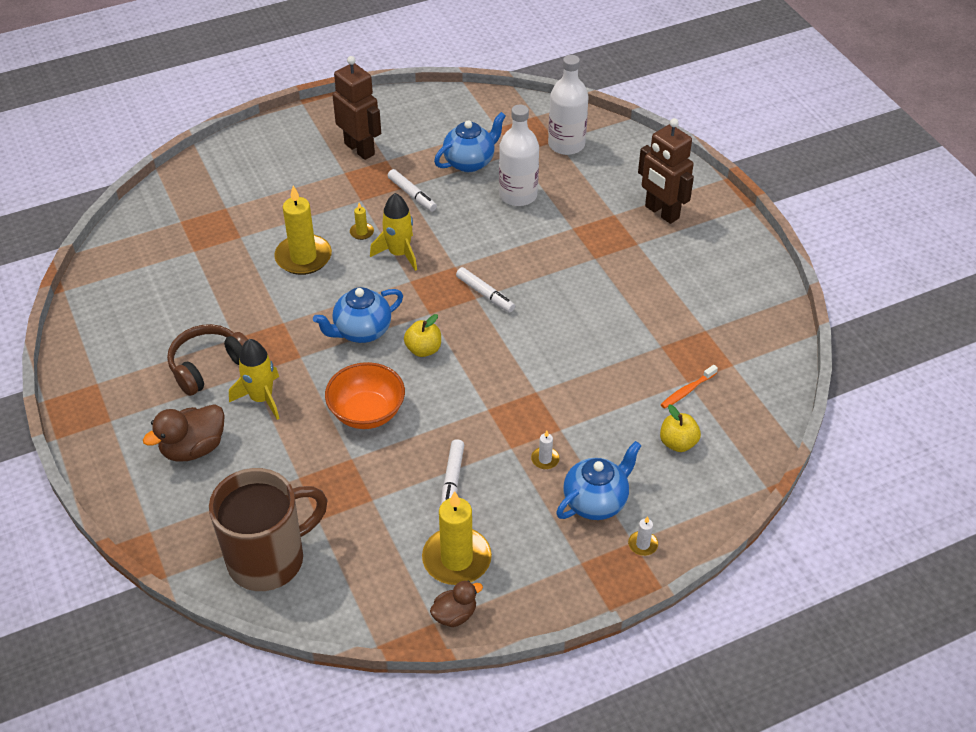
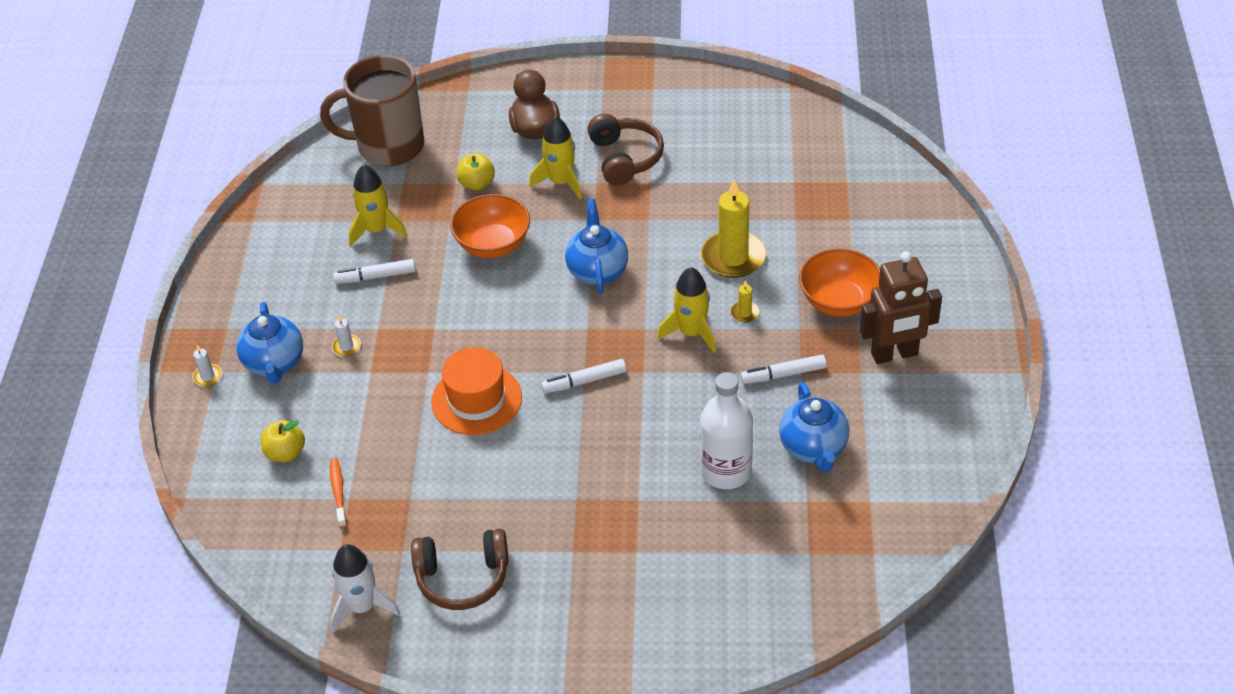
camera: 120 degrees right, 0 degrees up
(269, 559) = (388, 146): brown mug -> brown mug turned 90 degrees clockwise
(321, 188) = (839, 301): none -> orange bowl
(393, 509) = (377, 230): none -> yellow rocket
(423, 349) = (541, 307): yellow apple -> yellow apple (477, 184)
(452, 479) = (376, 276): white marker -> white marker turned 45 degrees counterclockwise
(455, 615) = (249, 234): brown duck -> none
(456, 559) = (297, 252): yellow candle -> none
(544, 348) = (476, 399): none -> orange hat
(566, 145) = (795, 560): white bottle -> none
(661, 212) = (610, 602): brown robot -> none
(701, 288) = (462, 578): none -> brown headphones
(766, 330) = (362, 606): none -> white rocket

